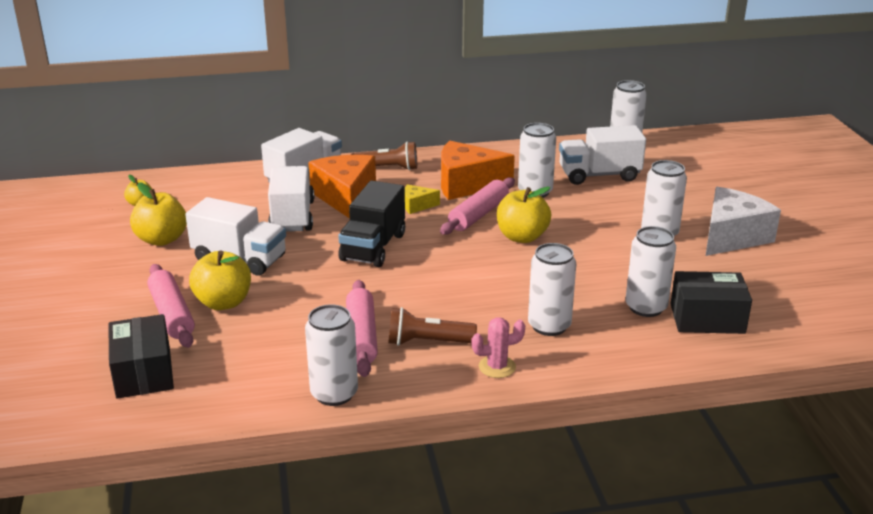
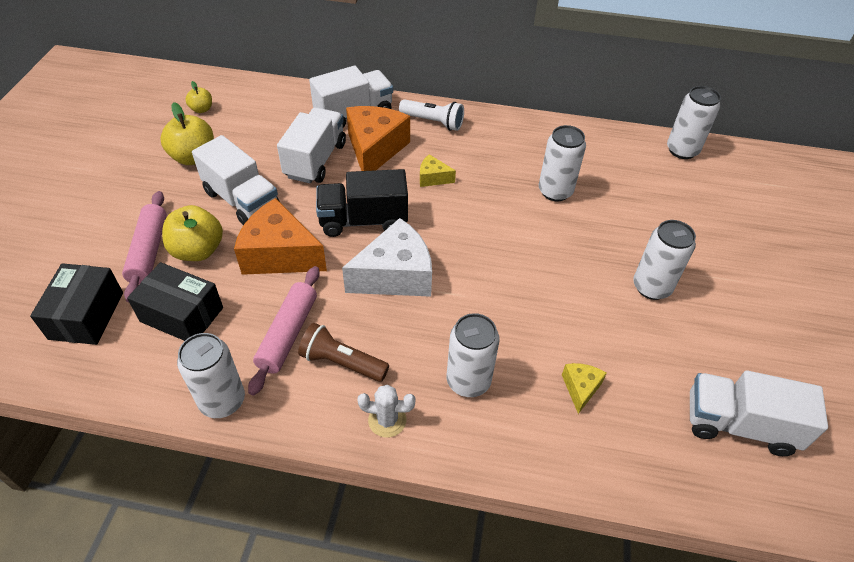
camera: 20 degrees right, 20 degrees up
(373, 247) = (363, 221): black truck -> black truck turned 45 degrees clockwise
(388, 168) = (433, 122): brown flashlight -> white flashlight
(466, 184) = (494, 163): orange cheese -> orange cheese (280, 254)
(478, 215) = (483, 206): pink rolling pin -> none
(497, 367) = (387, 420): pink cactus -> white cactus
(522, 237) = (509, 249): yellow apple -> none
(599, 175) = (632, 186): white truck -> white truck (738, 425)
(646, 307) = (580, 388): white can -> yellow cheese
(707, 318) = (637, 428): black box -> black box (182, 314)
(732, 237) = (729, 315): white cheese -> white cheese (395, 275)

